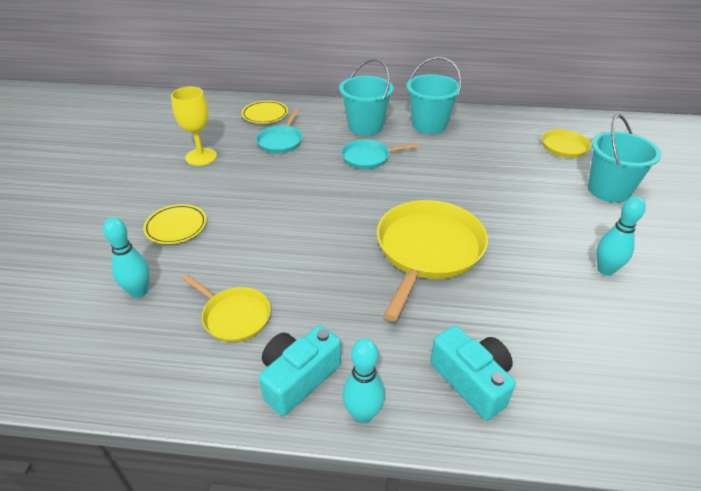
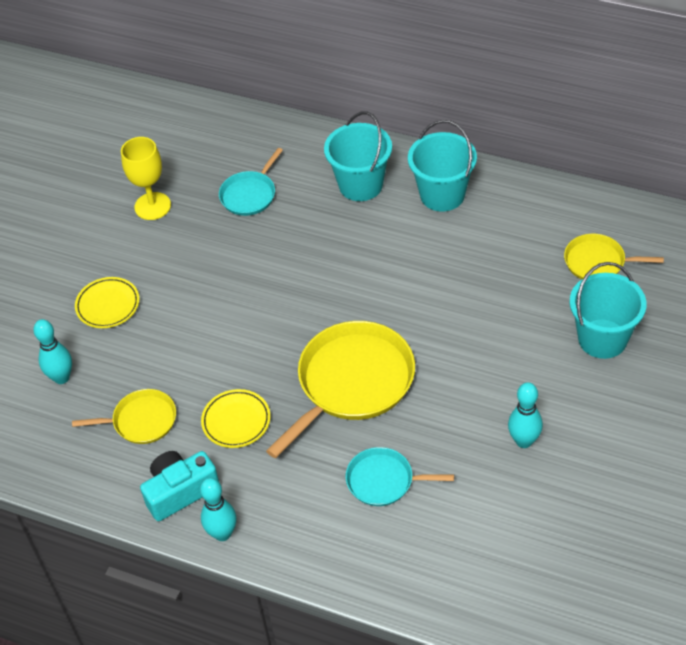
camera: 20 degrees right, 10 degrees up
(234, 316) = (141, 421): yellow pan -> yellow pan turned 60 degrees counterclockwise
(265, 115) = (244, 144): yellow plate -> yellow plate (236, 421)
(368, 157) = (343, 239): turquoise pan -> turquoise pan (384, 480)
(472, 381) = (327, 525): turquoise camera -> none

